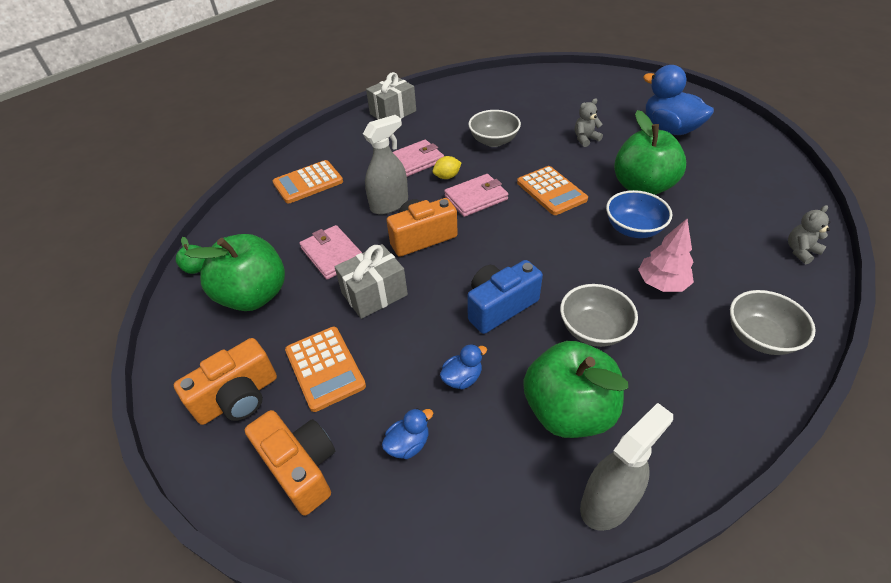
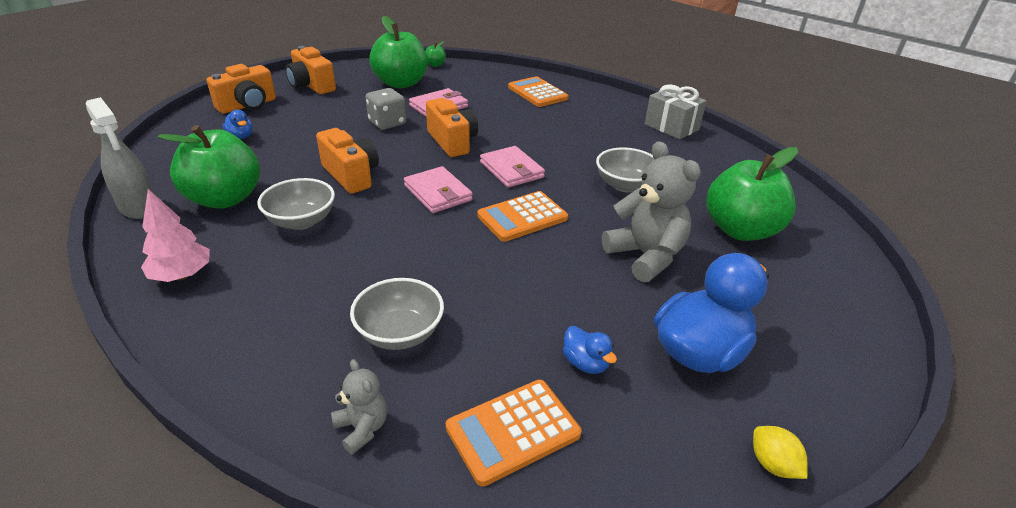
camera: 85 degrees right, 10 degrees down
(325, 368) = (321, 109): orange calculator -> orange calculator (513, 431)
(374, 294) = (387, 123): grey gift -> grey dice
(389, 204) = (503, 127): grey spray bottle -> none
(415, 161) = (576, 139): pink wallet -> pink wallet (438, 193)
(447, 177) = (549, 155): yellow lemon -> yellow lemon (772, 464)
(462, 378) = (283, 156): blue duck -> blue duck (585, 363)
(500, 306) = (351, 175): blue camera -> orange camera
(585, 139) = (645, 256): grey teddy bear -> grey teddy bear, size x1.96
(633, 229) = (443, 269): blue bowl -> none
(642, 187) = (531, 291): green apple -> green apple (740, 230)
(661, 283) = (345, 275): pink tree -> pink tree (182, 275)
(759, 337) = (235, 333): grey bowl -> grey bowl (400, 333)

